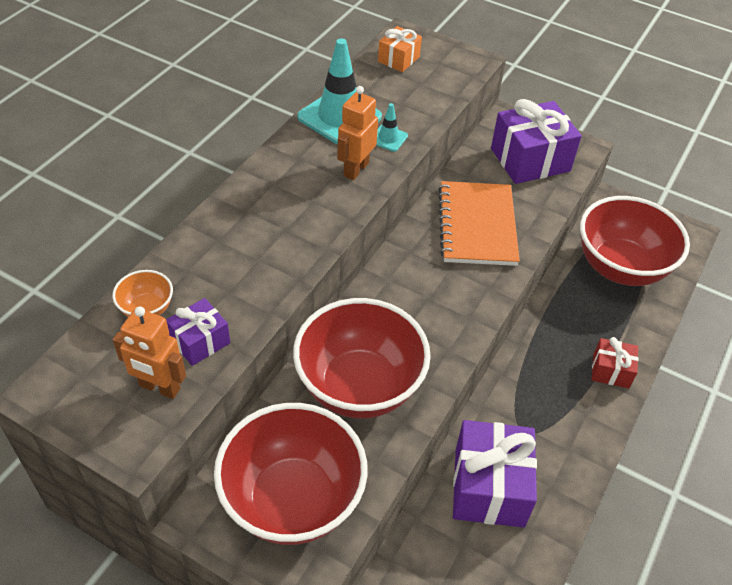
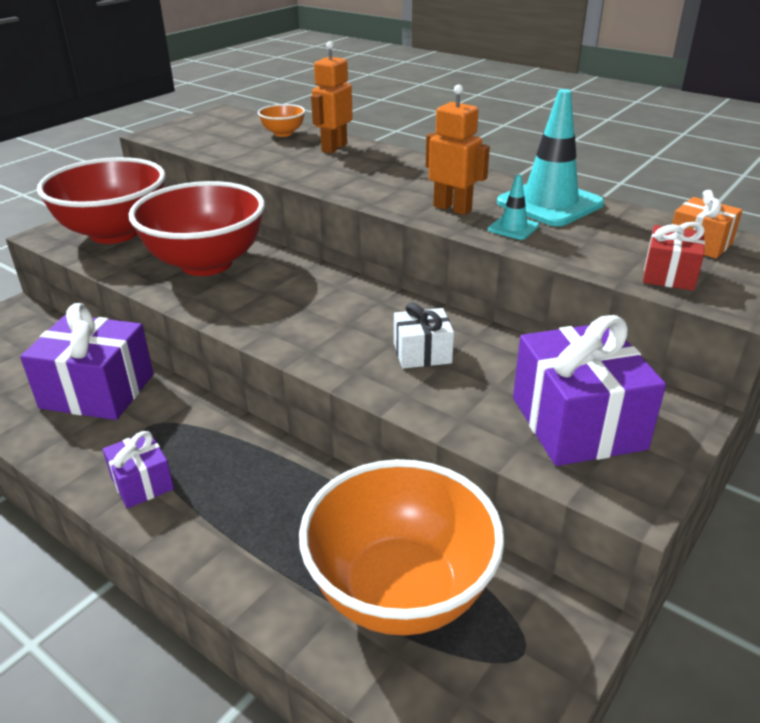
camera: 100 degrees right, 15 degrees down
(159, 388) = (204, 138): orange robot -> orange robot (334, 148)
(200, 341) = (240, 148): purple gift -> purple gift (142, 483)
(477, 225) = (422, 353): orange notebook -> white gift
(611, 371) = (197, 526): red gift -> red gift (669, 274)
(620, 267) = (400, 591): red bowl -> orange bowl

